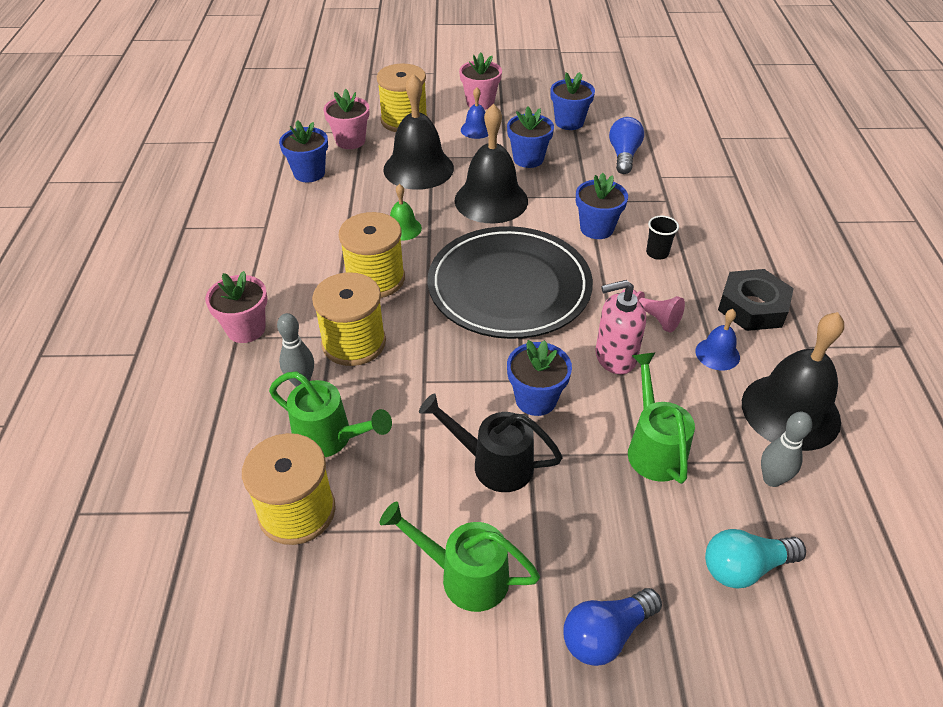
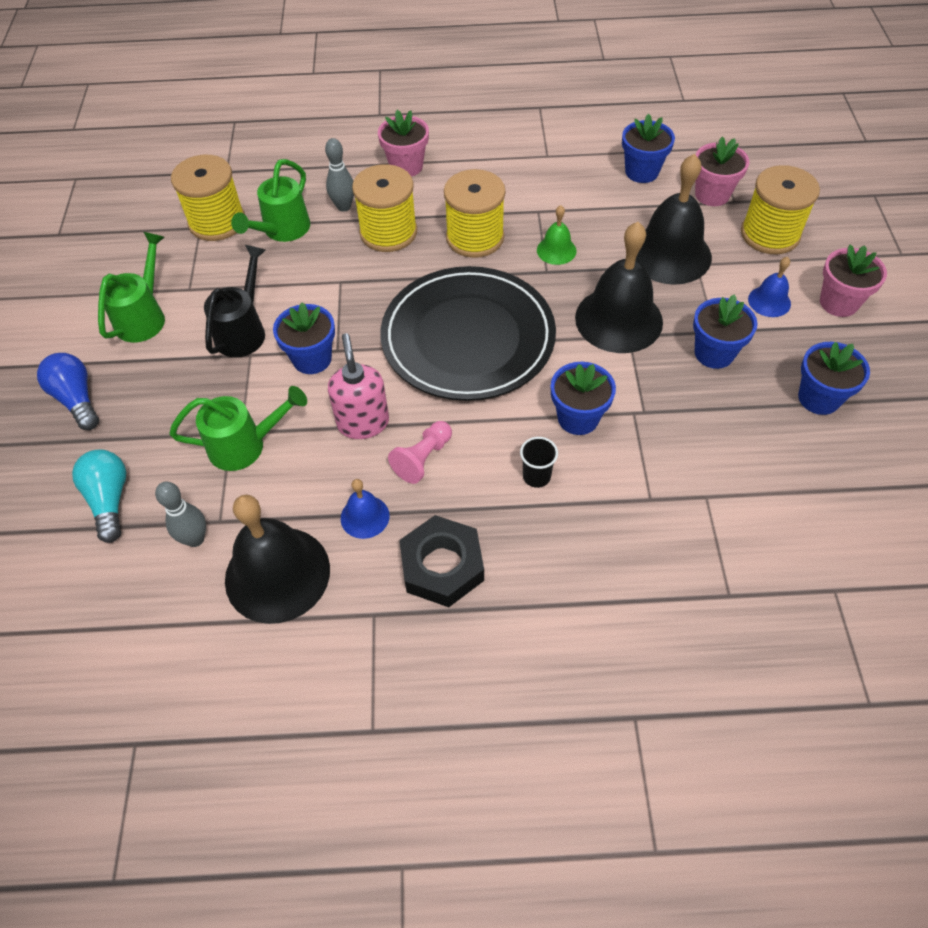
camera: 90 degrees right, 10 degrees up
(624, 155) = (749, 457): blue light bulb -> none

